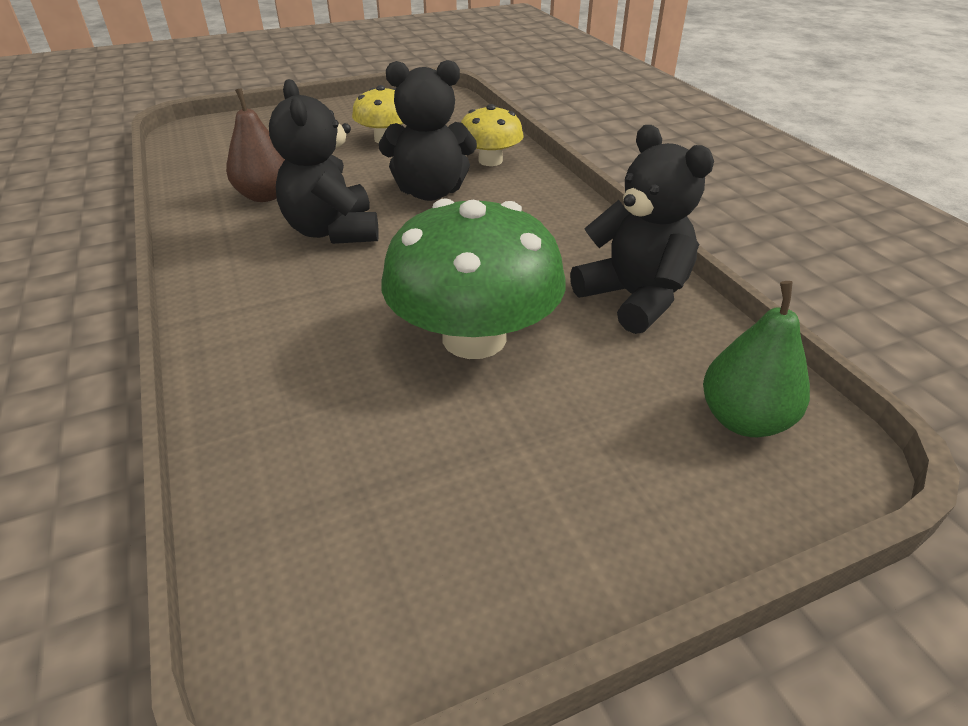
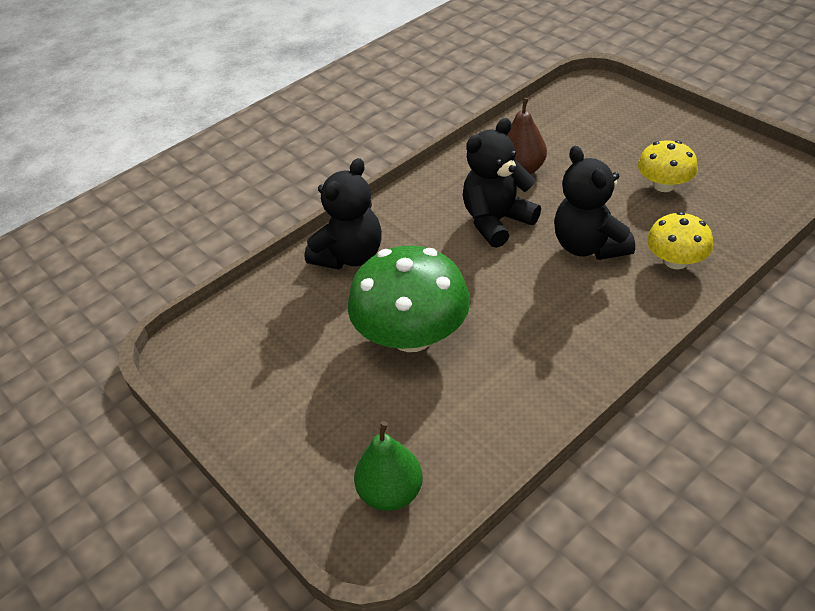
camera: 75 degrees right, 5 degrees up
(634, 298) = (504, 408): black teddy bear -> black teddy bear (349, 256)

